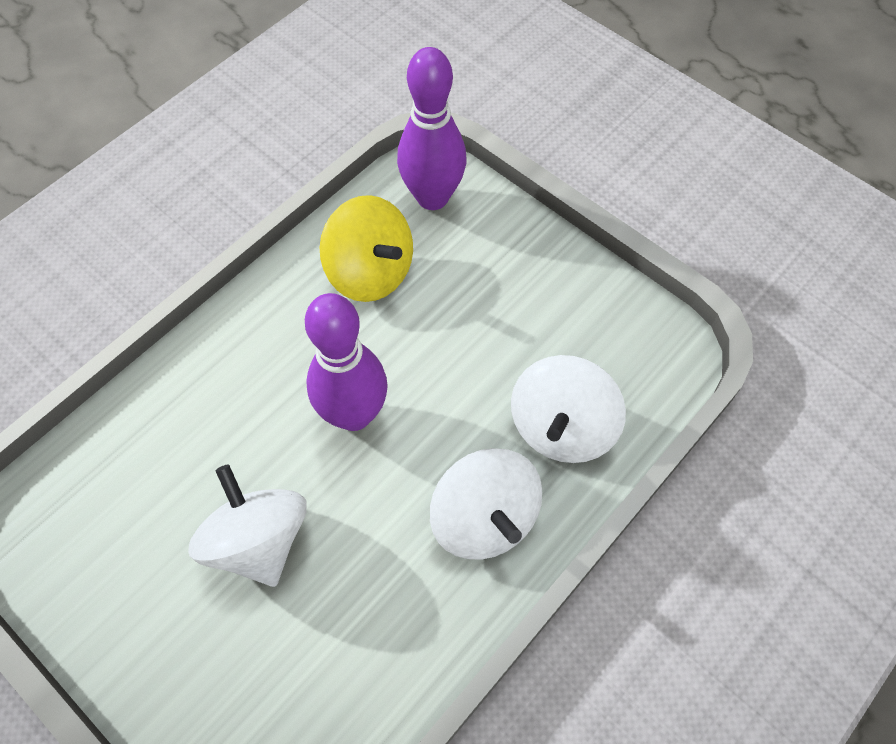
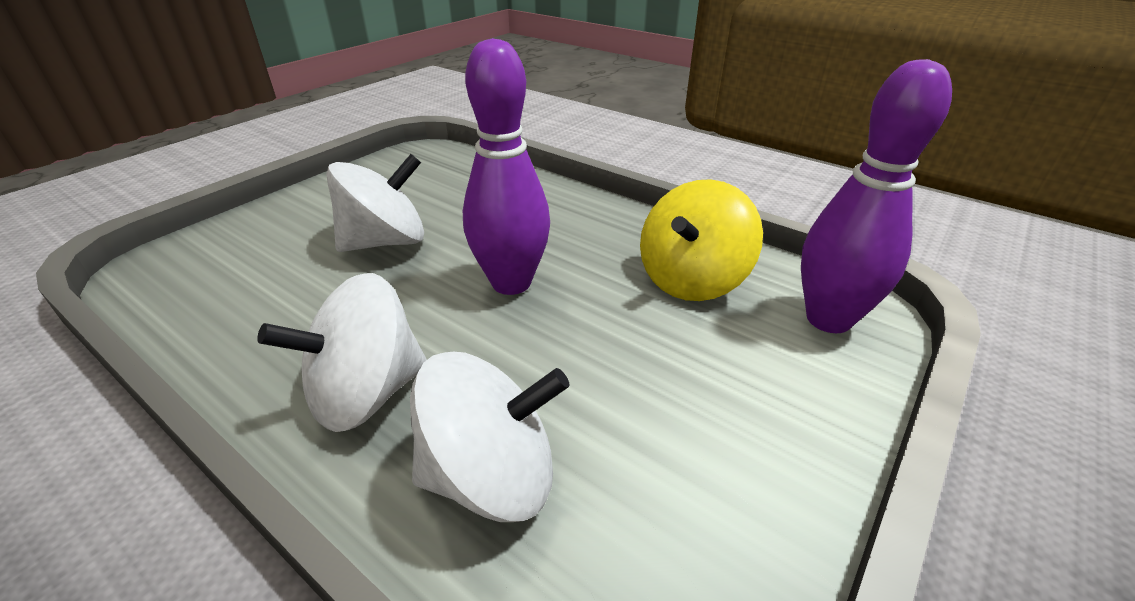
camera: 85 degrees right, 25 degrees down
(562, 427) = (491, 475): white spinning top -> white spinning top turned 150 degrees clockwise

